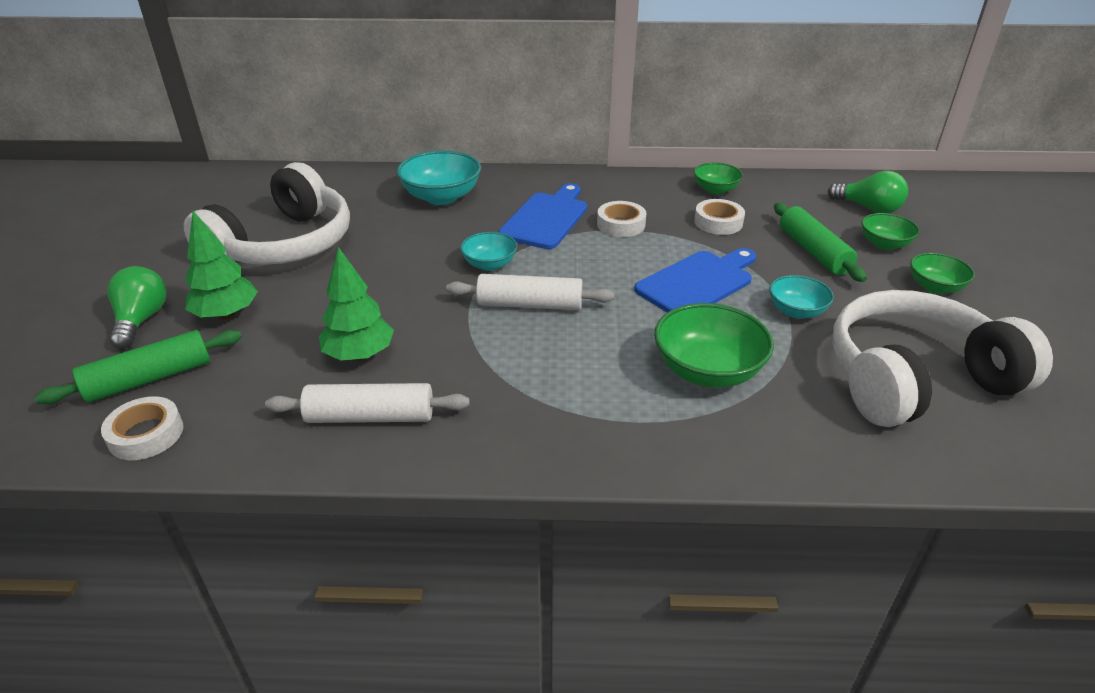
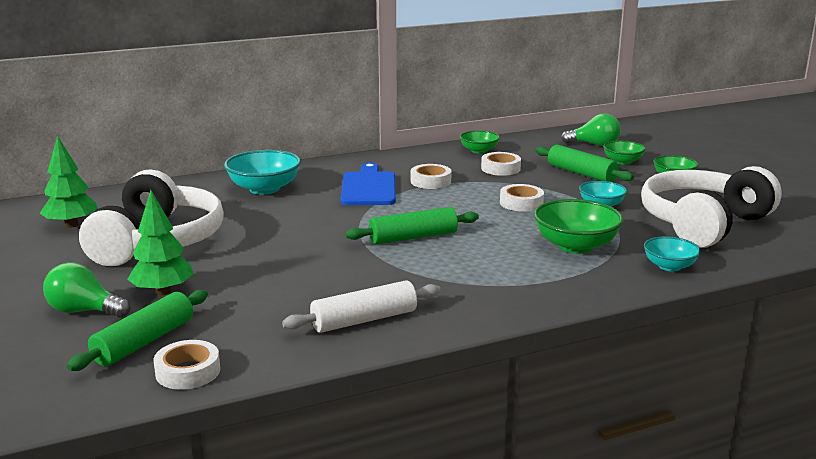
camera: 25 degrees left, 15 degrees down
(141, 320) = (84, 311): green light bulb -> green light bulb turned 45 degrees counterclockwise
(359, 355) = (312, 290): green tree -> green tree (71, 225)
(489, 264) = (354, 221): turquoise bowl -> turquoise bowl (669, 266)
(529, 305) = (413, 237): white rolling pin -> green rolling pin
(698, 282) = (521, 203): blue cutting board -> white tape

